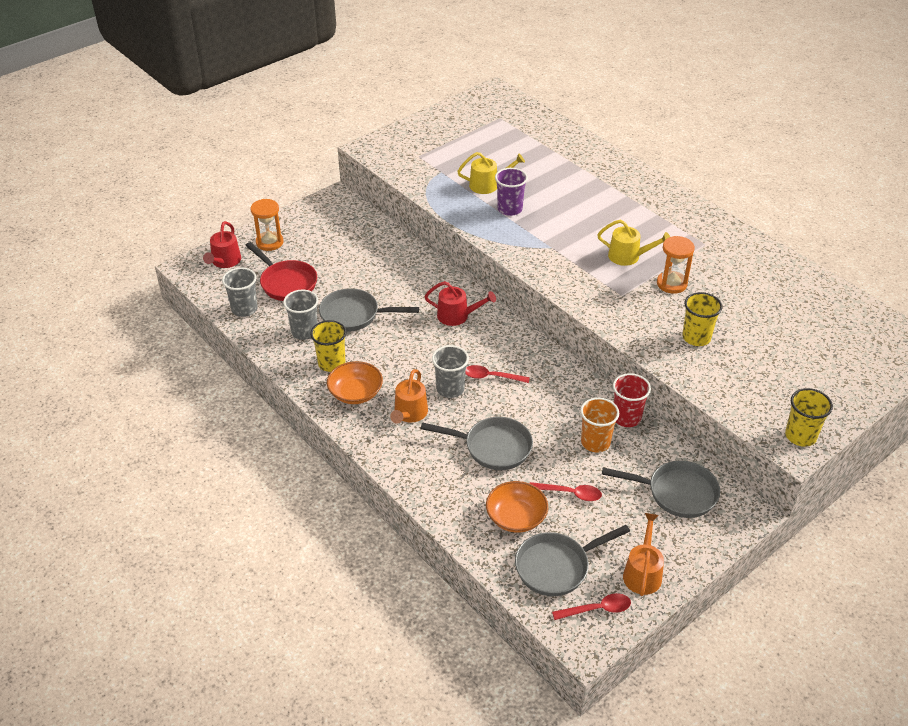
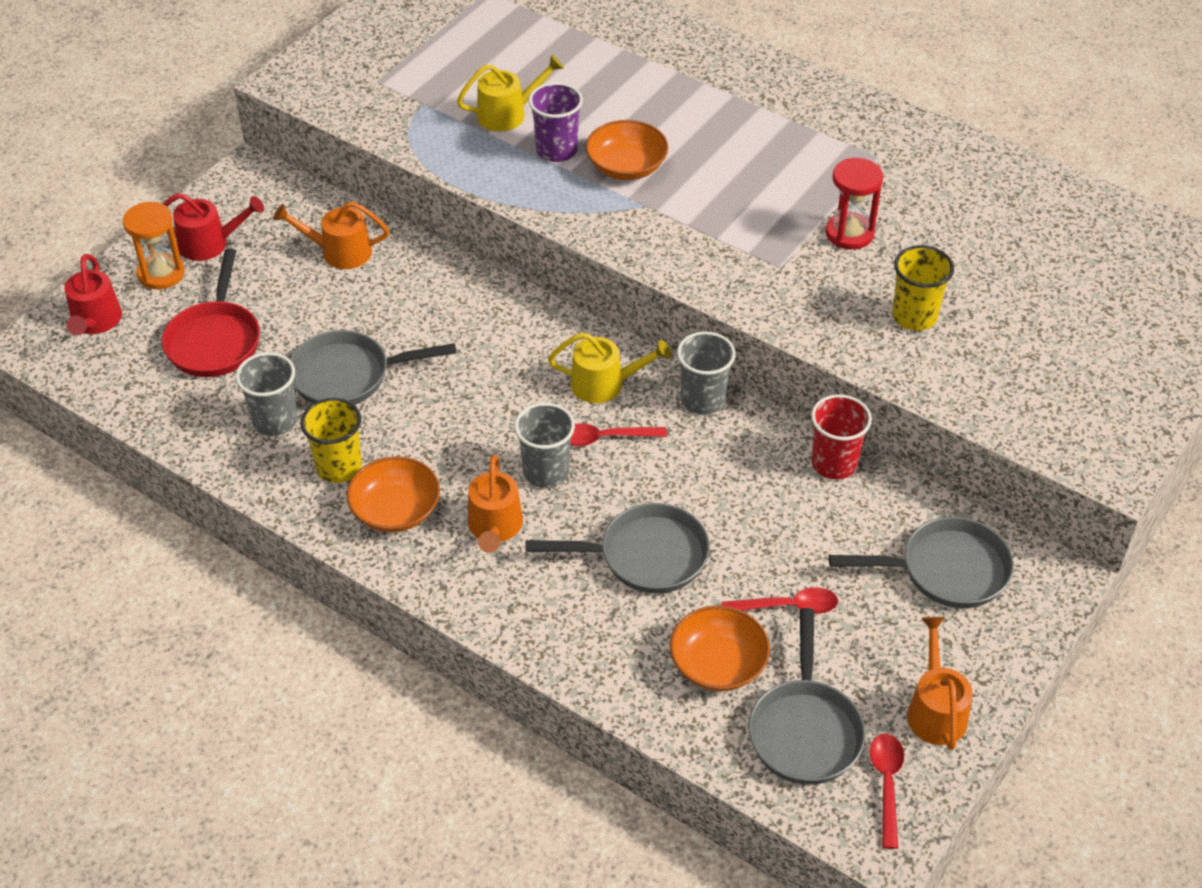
camera: 15 degrees left, 5 degrees up
(244, 309) = (159, 400): grey cup -> grey cup (703, 399)
(286, 283) = (215, 340): red pan -> red pan turned 60 degrees clockwise
(372, 248) = (339, 252): none -> orange watering can
(457, 316) = (517, 345): red watering can -> red watering can (210, 243)
(548, 224) = (626, 166): none -> orange bowl
(556, 566) = (805, 730): grey pan -> grey pan turned 45 degrees counterclockwise
(595, 442) = (799, 514): orange cup -> none
(597, 609) = (886, 784): red spoon -> red spoon turned 60 degrees counterclockwise
(628, 256) = (769, 199): yellow watering can -> yellow watering can (605, 384)
(671, 284) = (849, 233): orange hourglass -> red hourglass
(800, 436) = (1115, 446): yellow cup -> none

